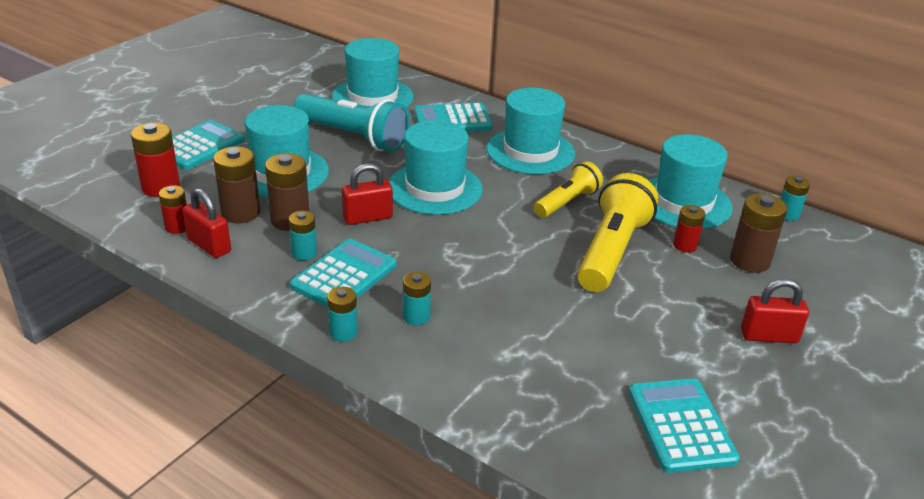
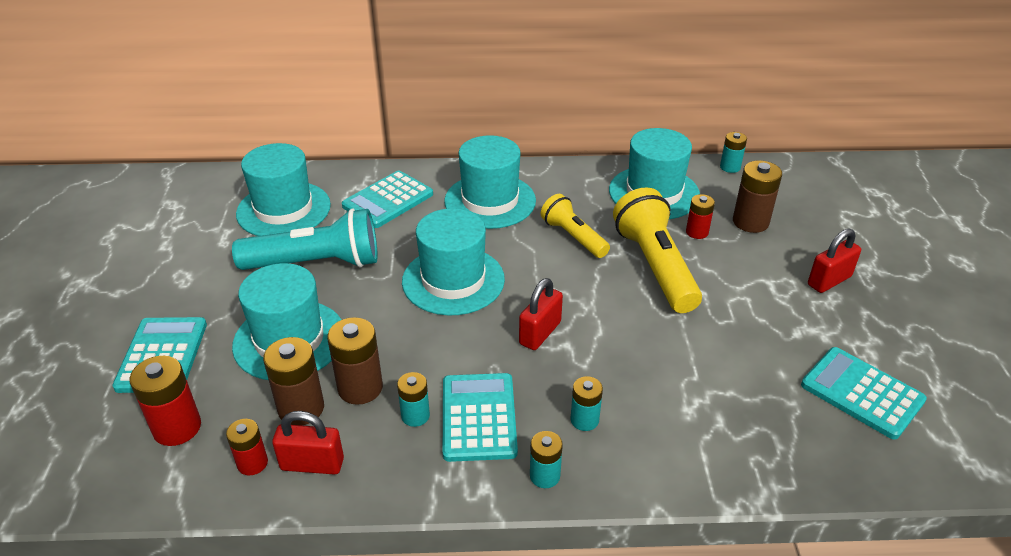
camera: 35 degrees left, 5 degrees up
(367, 218) = (429, 344): red padlock -> red padlock (540, 333)
(567, 202) = (573, 237): yellow flashlight -> yellow flashlight turned 45 degrees counterclockwise

